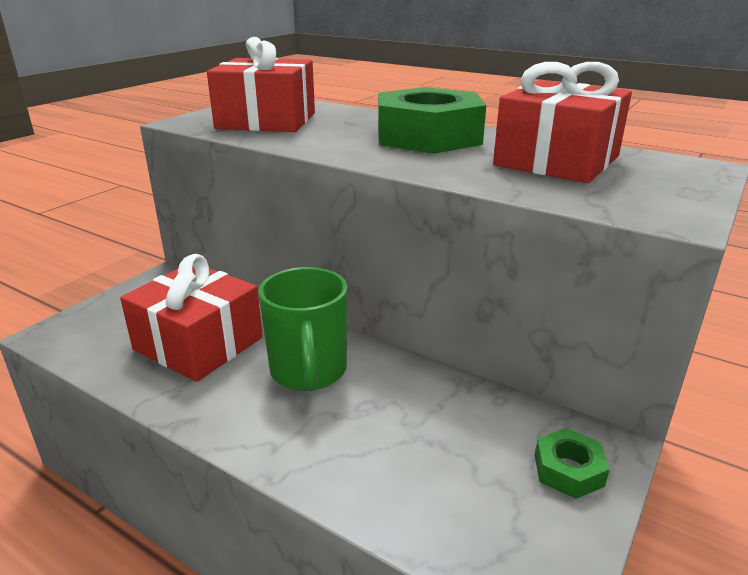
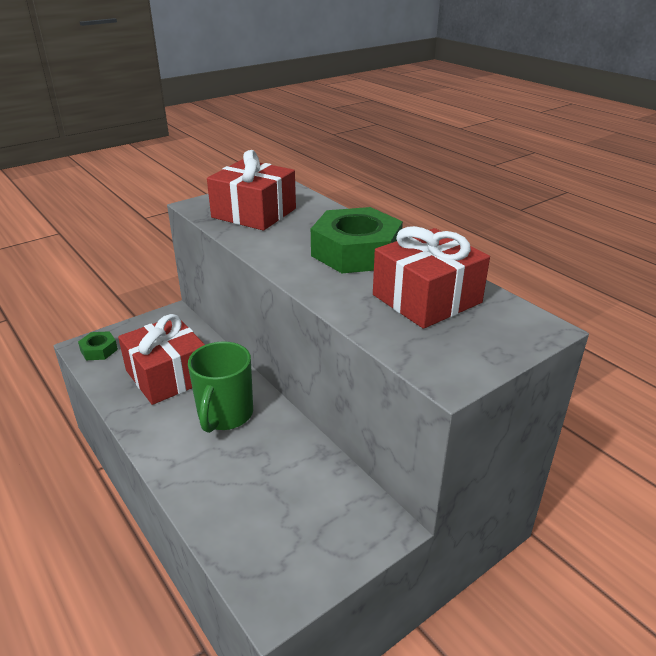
camera: 20 degrees right, 5 degrees up
(568, 470) = (346, 534): green nut -> green nut (99, 350)

